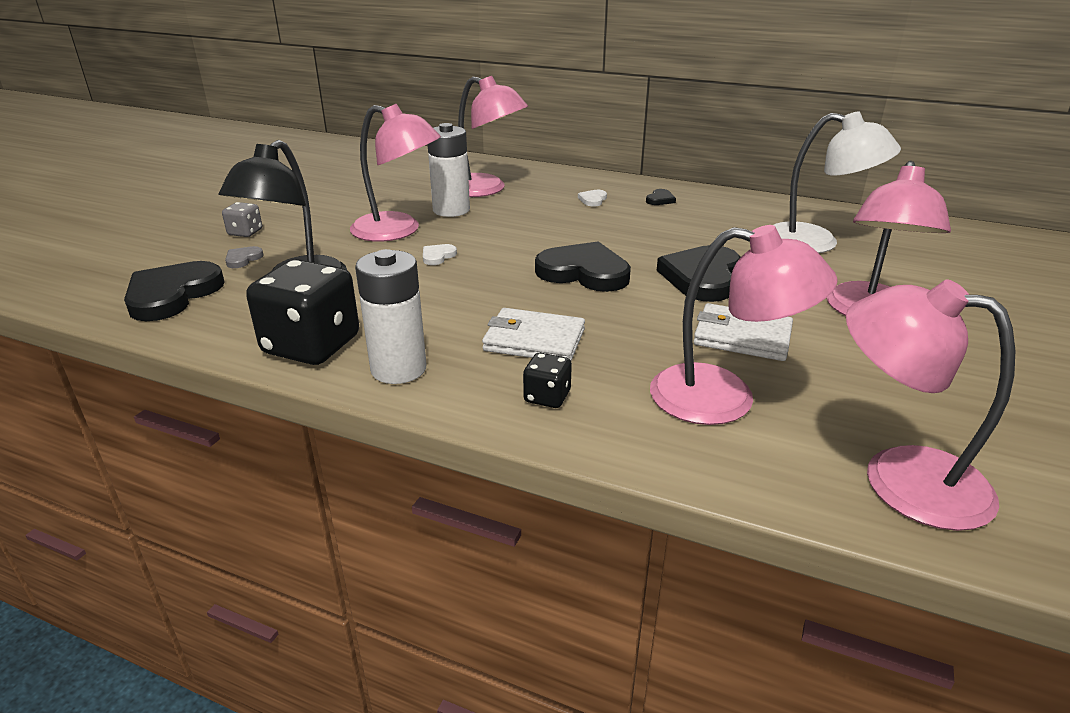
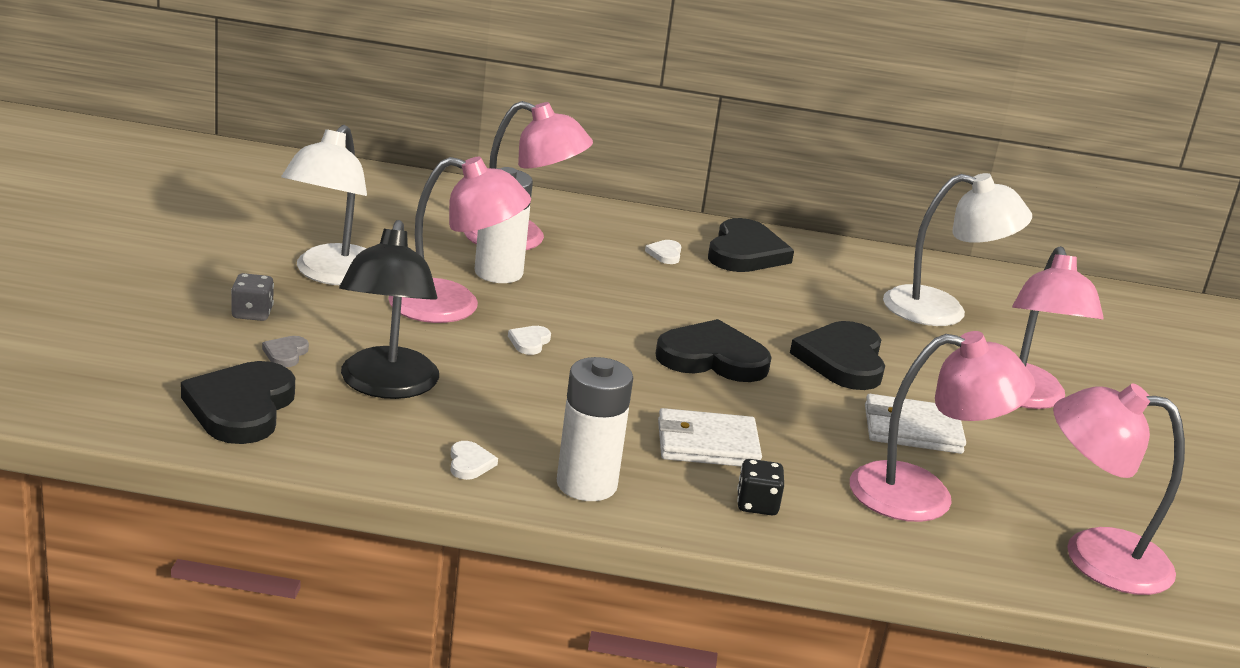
camera: 20 degrees left, 5 degrees down
(311, 345) = (469, 463): black dice -> white heart
(326, 209) = (332, 275): none -> white lamp
(660, 199) = (745, 253): black heart -> black heart, size x2.31

